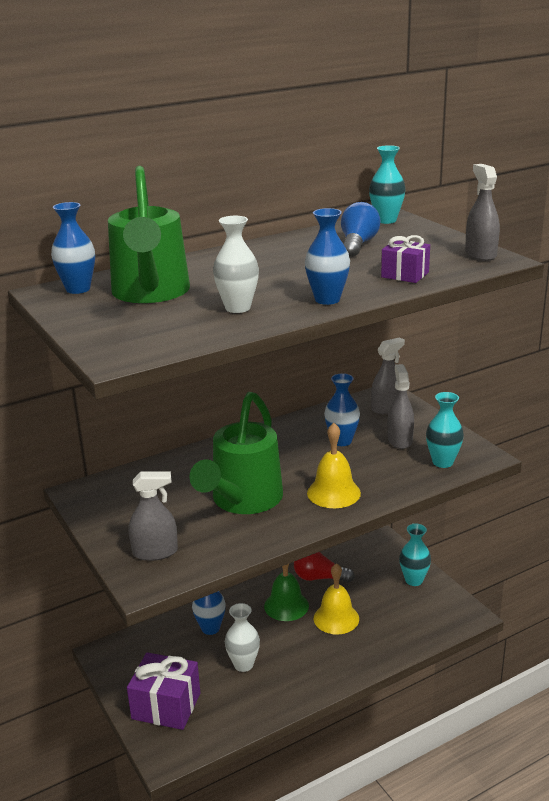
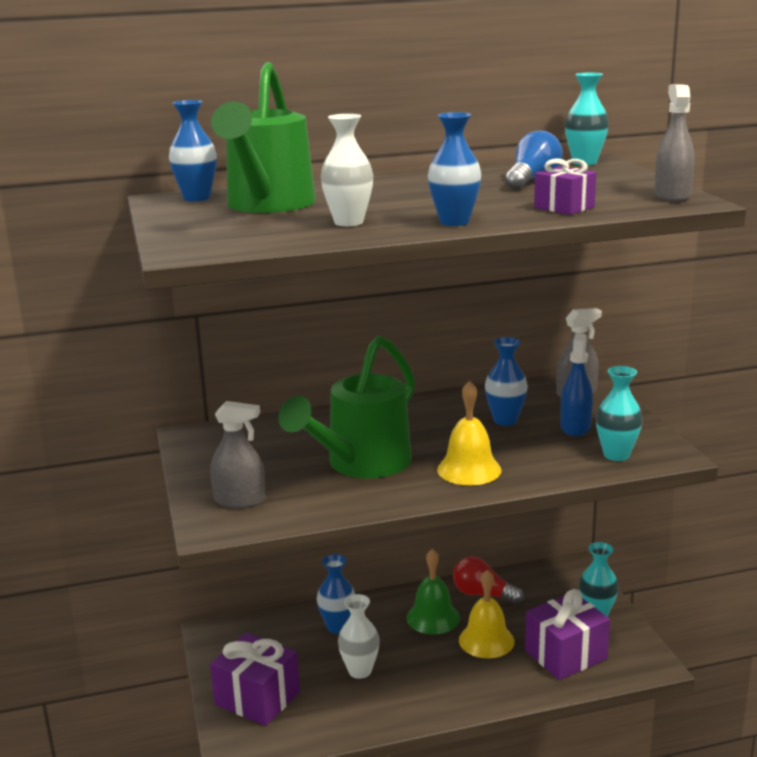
camera: 15 degrees right, 5 degrees down
(400, 440) = (575, 427): grey spray bottle -> blue spray bottle
(402, 619) = (565, 655): none -> purple gift

